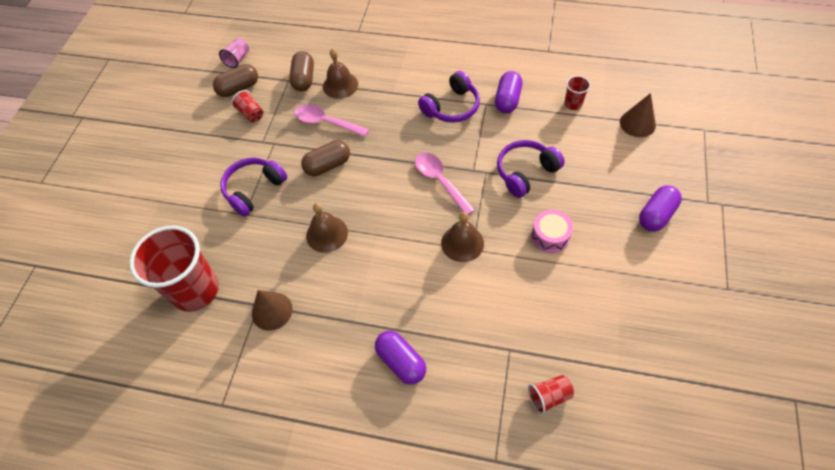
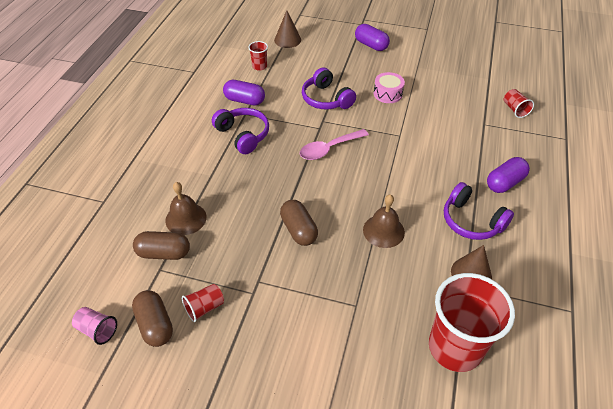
camera: 90 degrees left, 10 degrees down
(254, 189) = (323, 297): purple headphones -> purple headphones (471, 221)
(326, 122) = (238, 231): pink spoon -> none
(462, 243) = (394, 140): brown bell -> none

